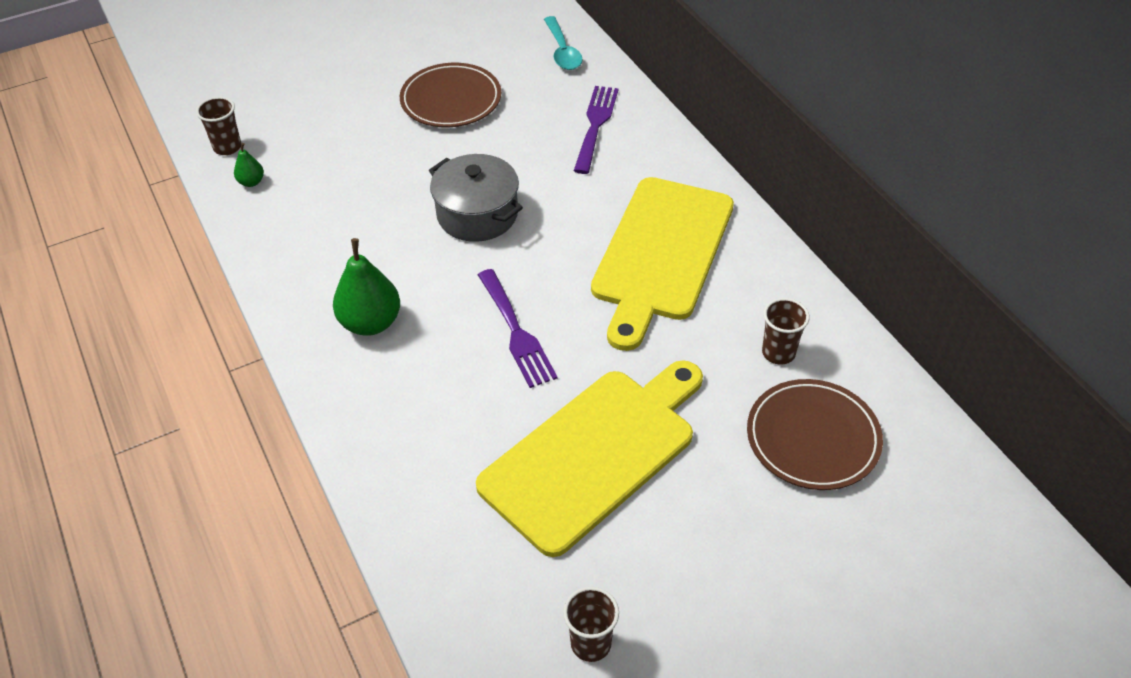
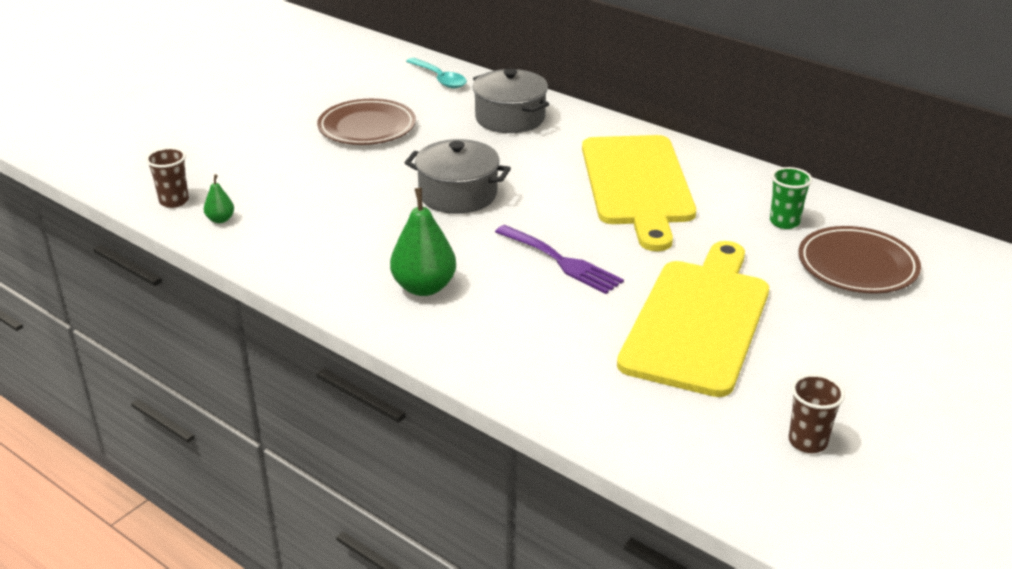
camera: 25 degrees left, 15 degrees down
(595, 125) = (510, 118): purple fork -> grey pot
(778, 353) = (784, 222): brown cup -> green cup

